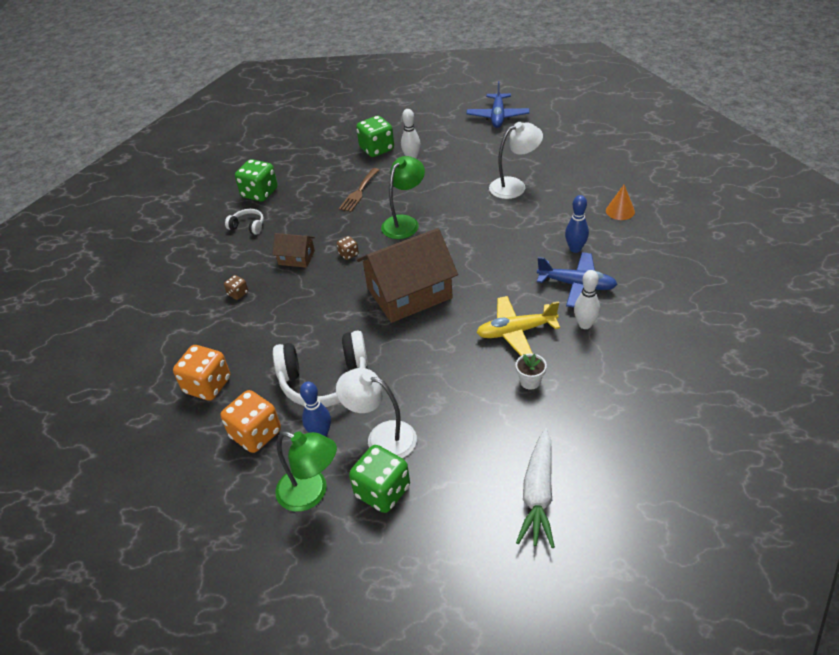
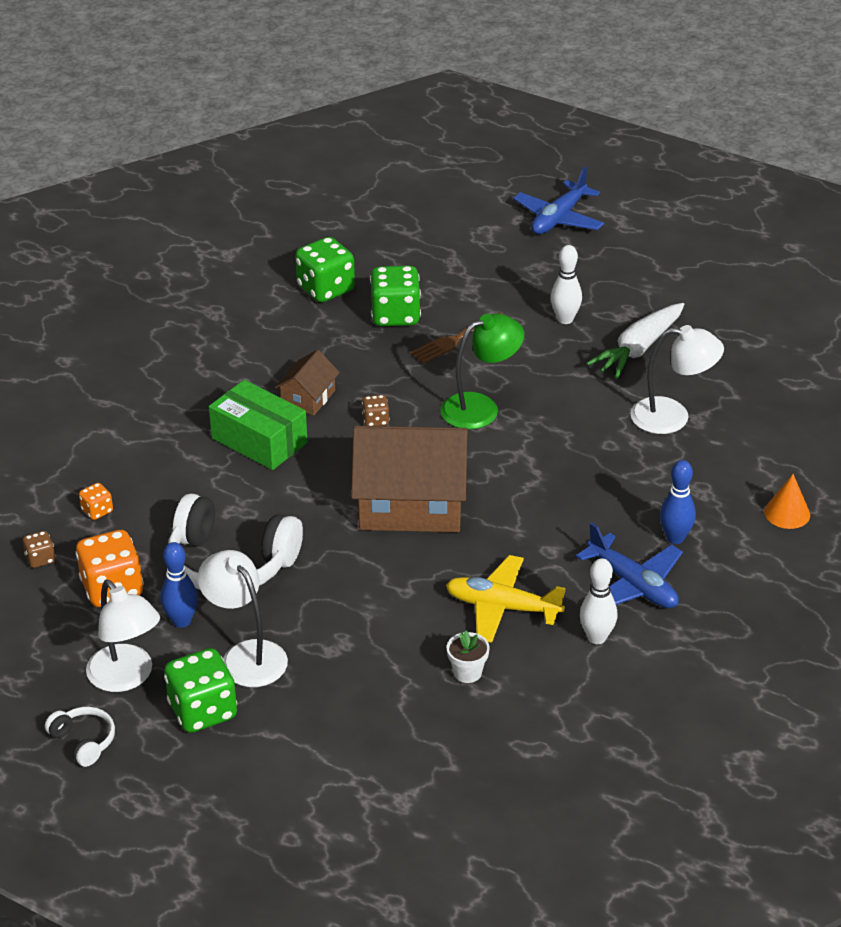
camera: 25 degrees right, 5 degrees down
(208, 385) = (97, 511): orange dice -> orange dice, size x0.49
(238, 294) = (205, 414): brown dice -> brown dice (40, 559)
(248, 226) = (278, 330): white headphones -> white headphones (83, 741)
(285, 295) = (259, 440): none -> green box
(296, 258) = (308, 398): brown house -> brown house turned 75 degrees clockwise
(311, 493) = (127, 677): green lamp -> white lamp
(377, 149) = (528, 286): green dice -> green dice (395, 315)
(497, 116) = (742, 302): blue plane -> blue plane (558, 218)
(538, 494) = (369, 793): white carrot -> white carrot (638, 349)

